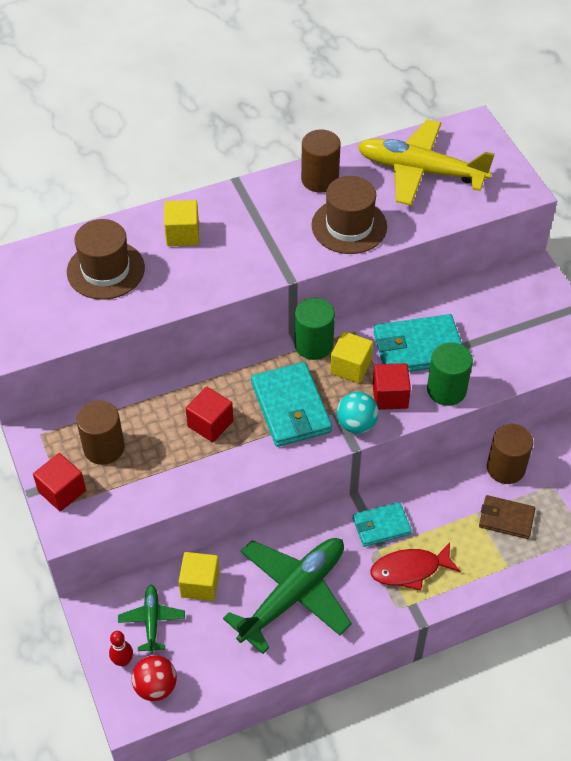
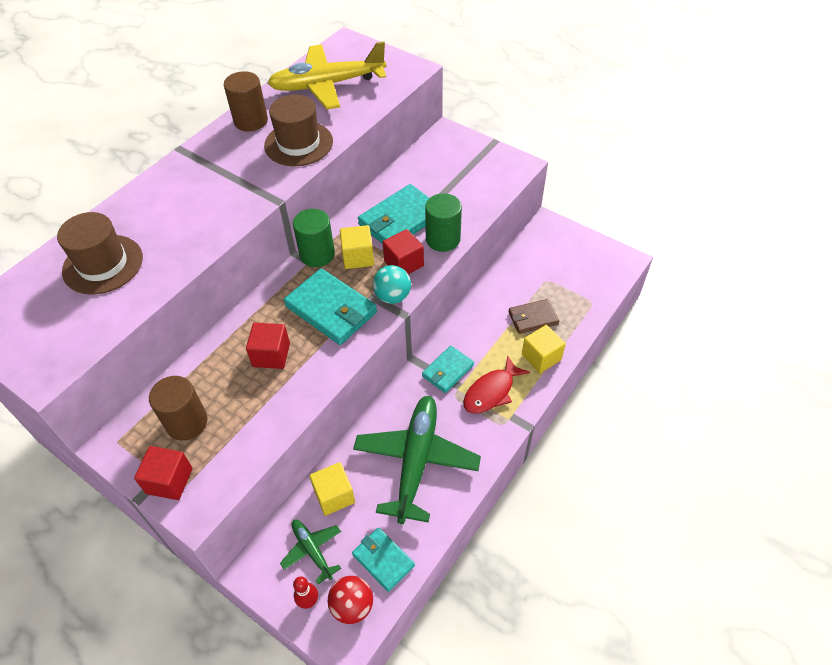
camera: 30 degrees left, 0 degrees up
(182, 234) = (158, 207): yellow cube -> yellow cube (541, 357)
(206, 664) = (383, 560): none -> turquoise wallet
(505, 468) = (507, 283): brown cylinder -> none

